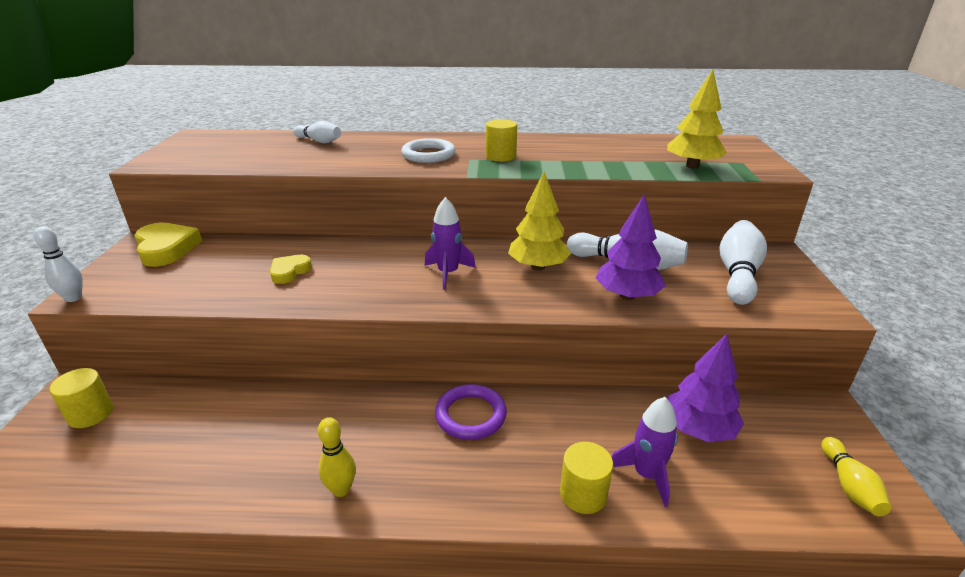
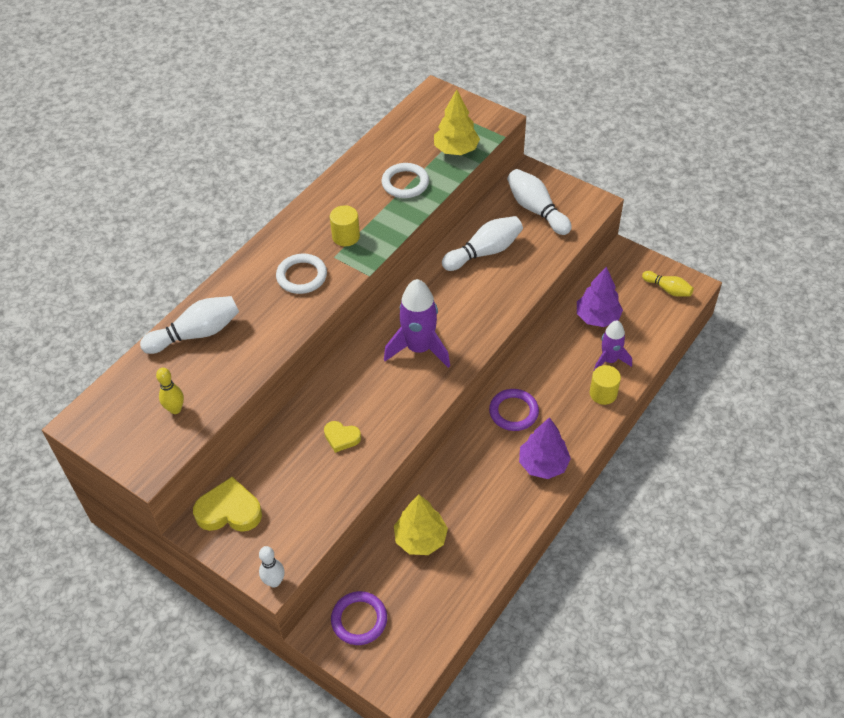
camera: 55 degrees left, 20 degrees up
(91, 414) = (359, 620): yellow cylinder -> purple ring
(289, 272) = (341, 438): yellow heart -> yellow heart turned 45 degrees counterclockwise
(319, 141) = (196, 334): white bowling pin -> white bowling pin, size x1.63
(341, 489) = (528, 497): yellow bowling pin -> yellow bowling pin (175, 409)
(448, 273) = (419, 348): purple rocket -> purple rocket, size x1.58
(538, 267) = (449, 297): yellow tree -> yellow tree (420, 539)
(606, 159) = (405, 183): none -> white ring
(627, 295) = (517, 275): purple tree -> purple tree (543, 464)

